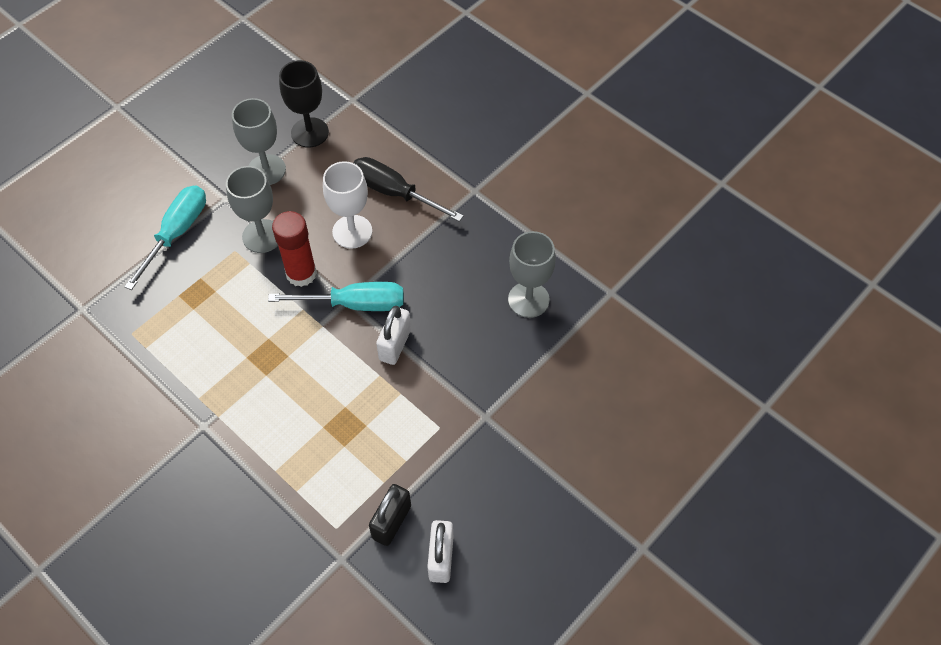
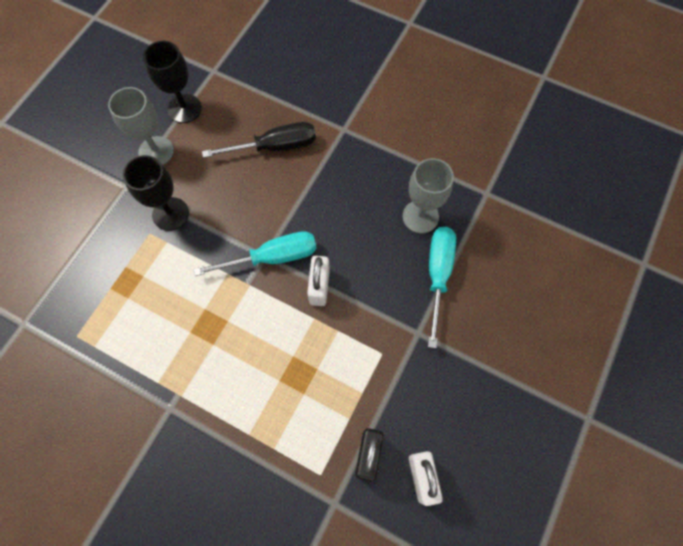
camera: 15 degrees left, 10 degrees up
(177, 233) = (91, 229): turquoise screwdriver -> turquoise screwdriver (438, 275)
(262, 236) = (170, 214): grey goblet -> black goblet
(301, 273) = (216, 240): red glue stick -> none
(352, 232) = (249, 191): white goblet -> none
(394, 192) = (275, 147): black screwdriver -> black screwdriver turned 150 degrees clockwise

